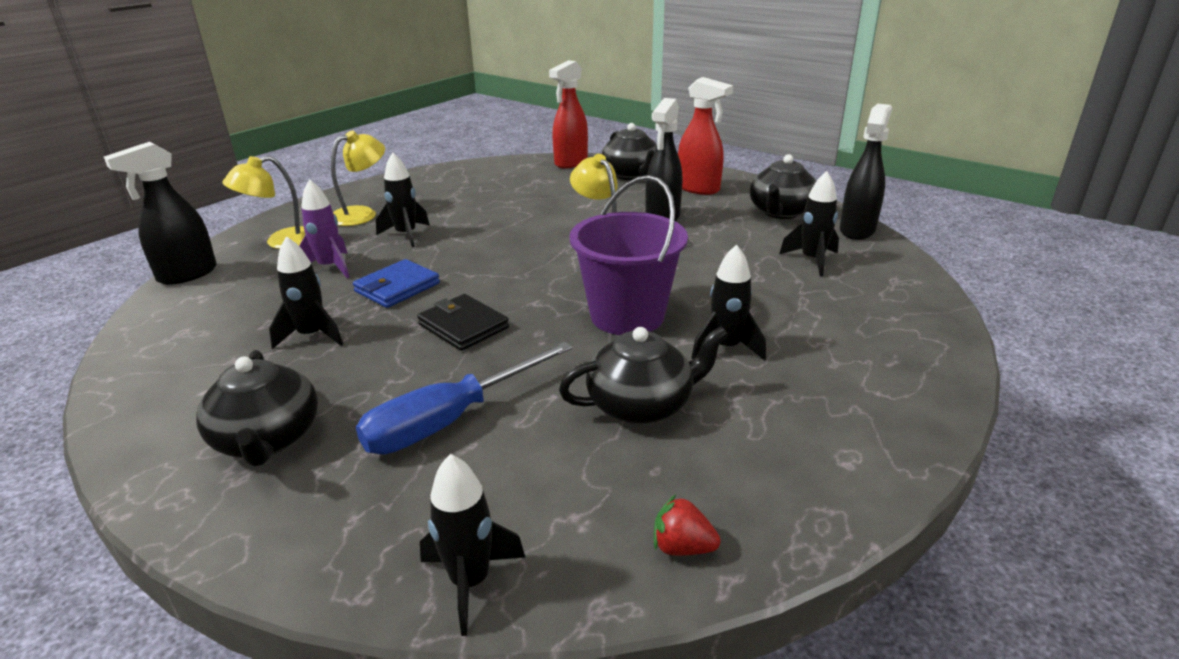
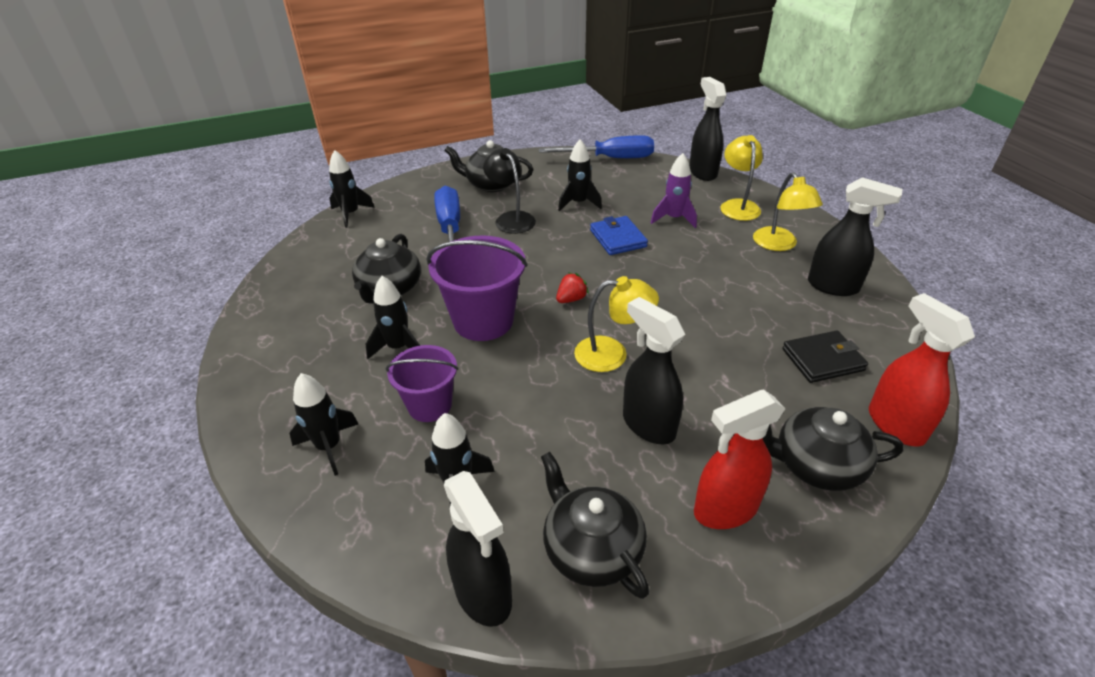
camera: 120 degrees right, 10 degrees up
(137, 351) = (610, 158): none -> blue screwdriver
(386, 375) = (511, 218): none -> black lamp
(406, 235) = (714, 257): black rocket -> black rocket (329, 447)
(422, 189) = (833, 286): none -> black spray bottle
(463, 326) = (539, 252): black wallet -> black wallet (822, 359)
(682, 547) = (297, 264): red strawberry -> red strawberry (571, 299)
(766, 300) = (429, 405): none -> purple bucket

